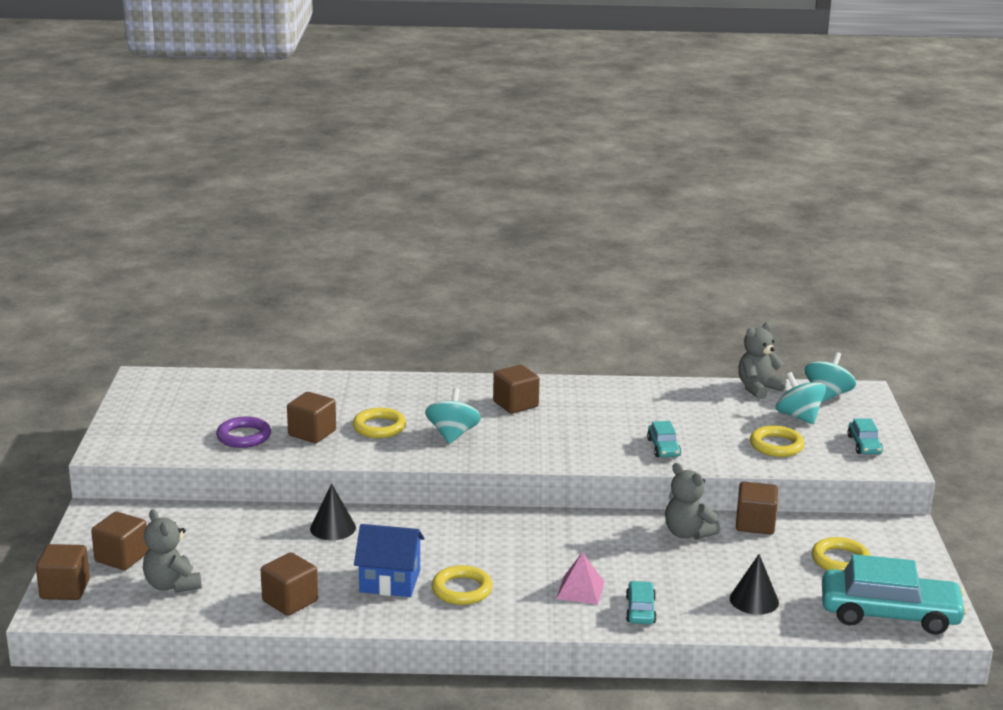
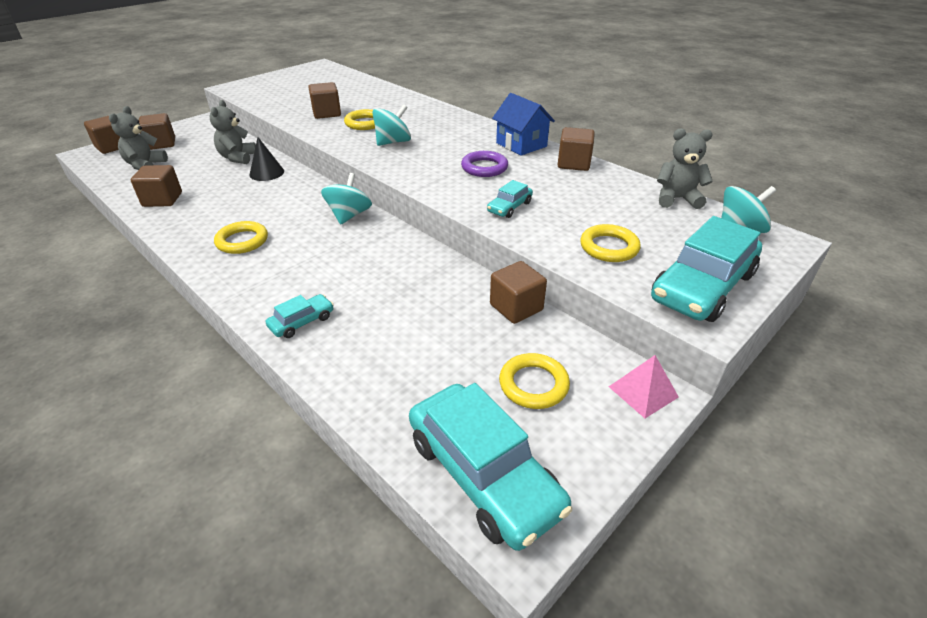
camera: 45 degrees right, 15 degrees up
(244, 436) = (294, 103): purple ring -> purple ring (484, 168)
(390, 581) = (223, 215): blue house -> blue house (521, 145)
(515, 404) = (468, 141): brown cube -> brown cube (573, 163)
(580, 590) = (299, 282): pink pyramid -> pink pyramid (643, 392)
(687, 533) = (450, 285): grey teddy bear -> grey teddy bear (238, 158)
(754, 600) = (392, 370): black cone -> none
(798, 417) = (675, 234): turquoise spinning top -> turquoise spinning top (349, 215)
(864, 445) = (702, 286): turquoise car -> turquoise car, size x2.13

